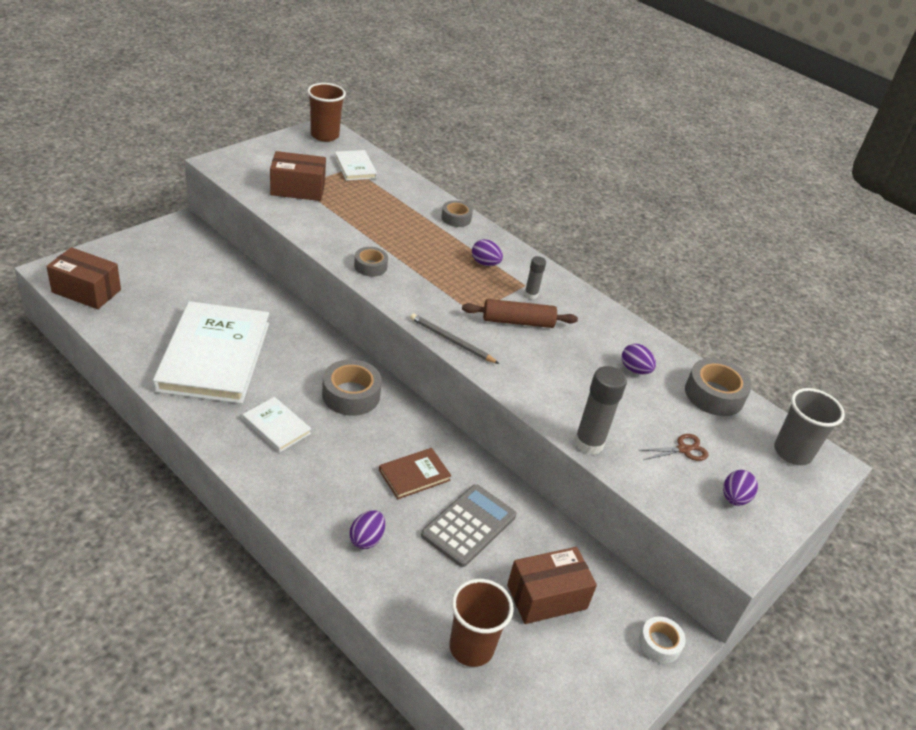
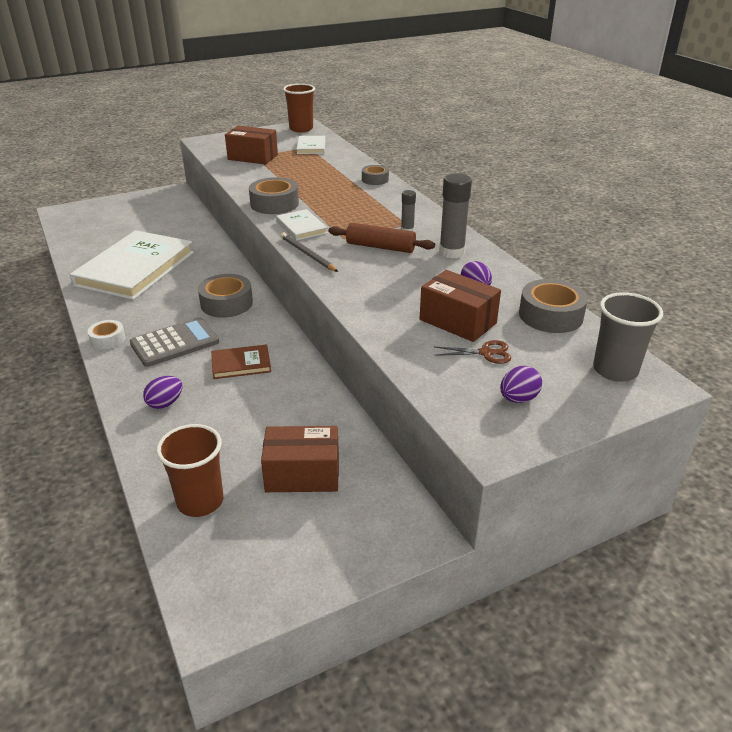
camera: 25 degrees right, 5 degrees down
(86, 291) = (73, 224): brown box -> brown box (458, 321)
(276, 426) = (149, 317): white book -> white book (301, 227)
(370, 266) = (274, 204): grey tape -> grey tape, size x1.66
(469, 526) = (265, 407): grey calculator -> grey calculator (175, 343)
(485, 263) = (379, 208): purple egg -> none
(589, 443) = (386, 337): grey glue stick -> grey glue stick (451, 252)
(659, 644) = (397, 536): white tape -> white tape (108, 339)

